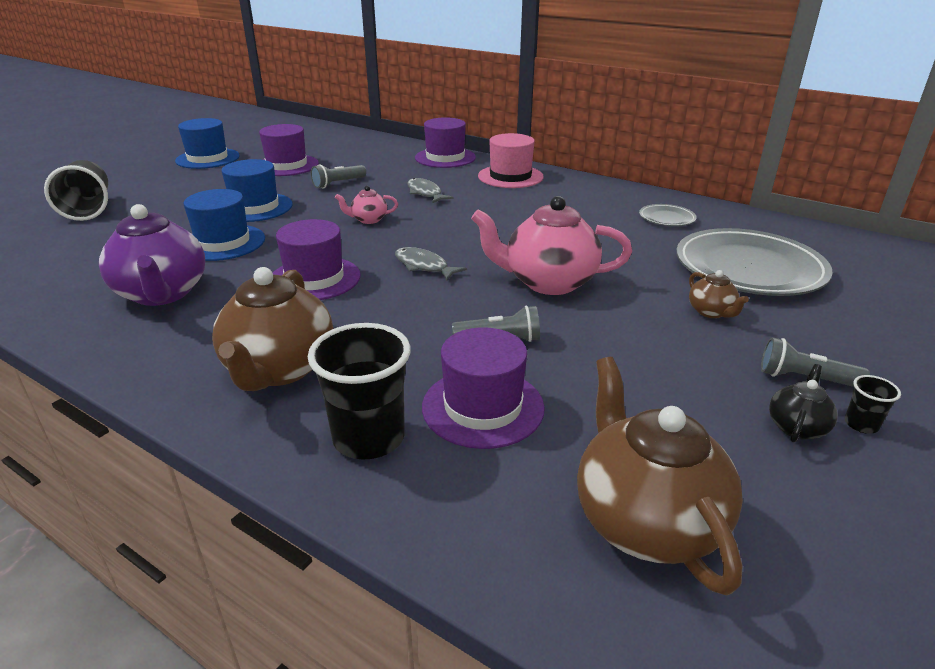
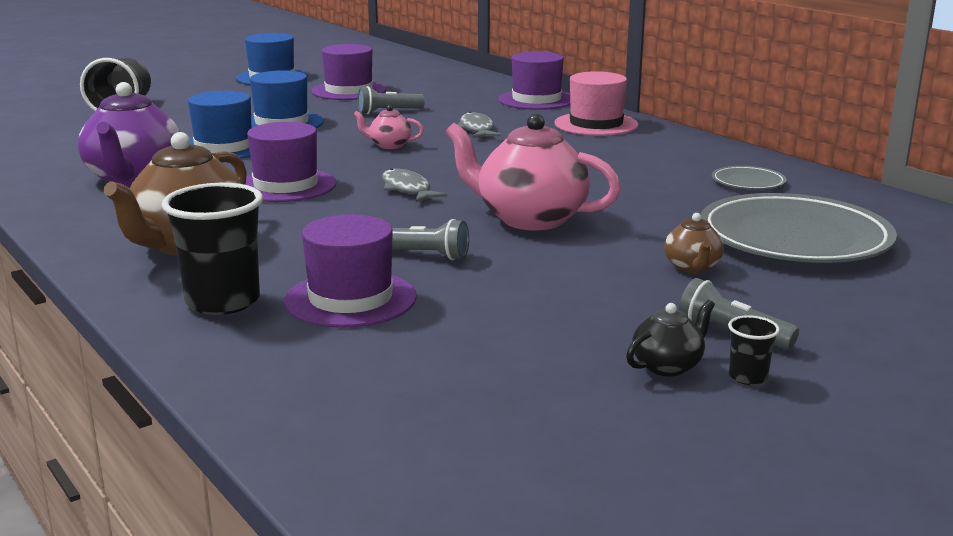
camera: 20 degrees right, 10 degrees down
(646, 521) = (418, 397): brown teapot -> none

